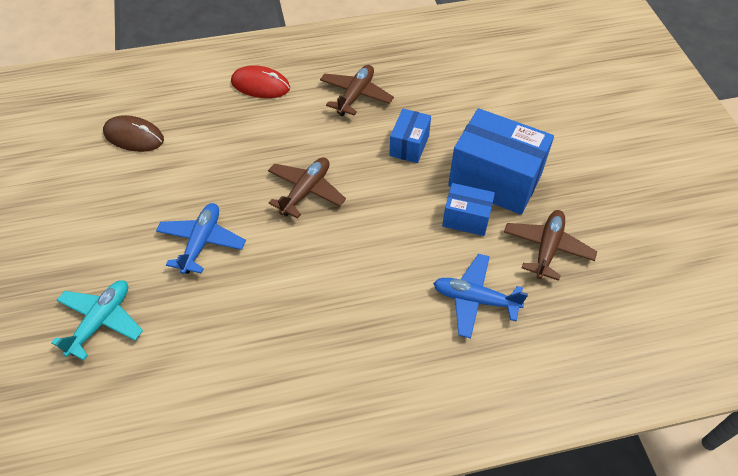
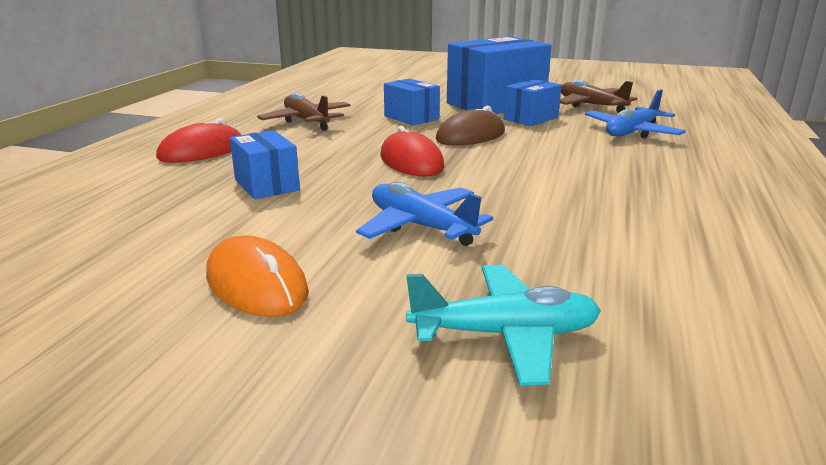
camera: 60 degrees left, 30 degrees down
(101, 321) = (505, 335): turquoise plane -> turquoise plane turned 120 degrees clockwise
(108, 211) = (256, 284): none -> orange mouse
(134, 136) = (128, 235): brown mouse -> brown mouse (470, 135)
(223, 146) = (266, 185): none -> blue box
(306, 191) = (411, 161): brown plane -> red mouse

